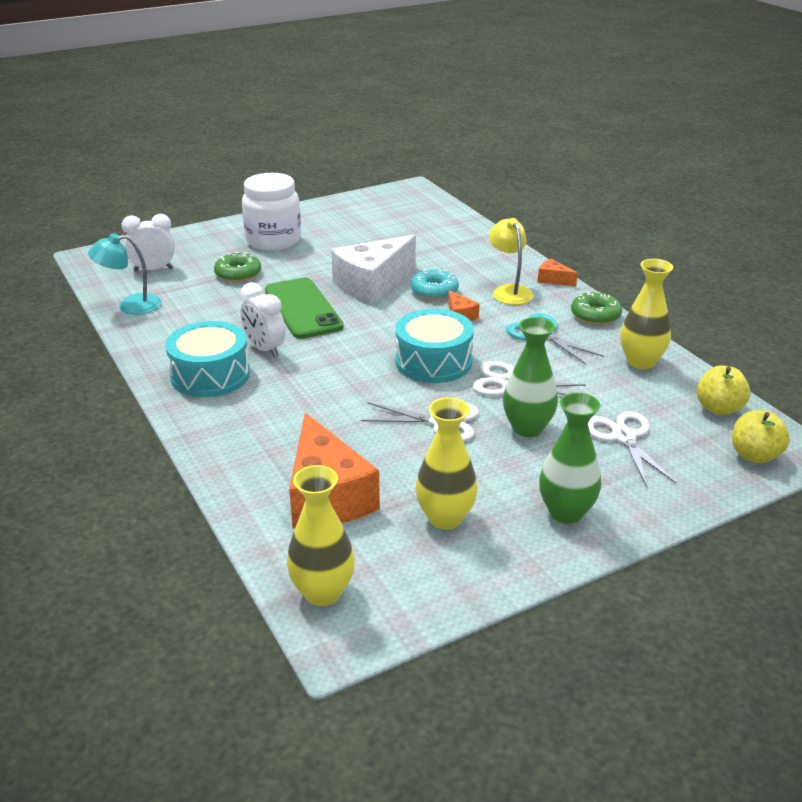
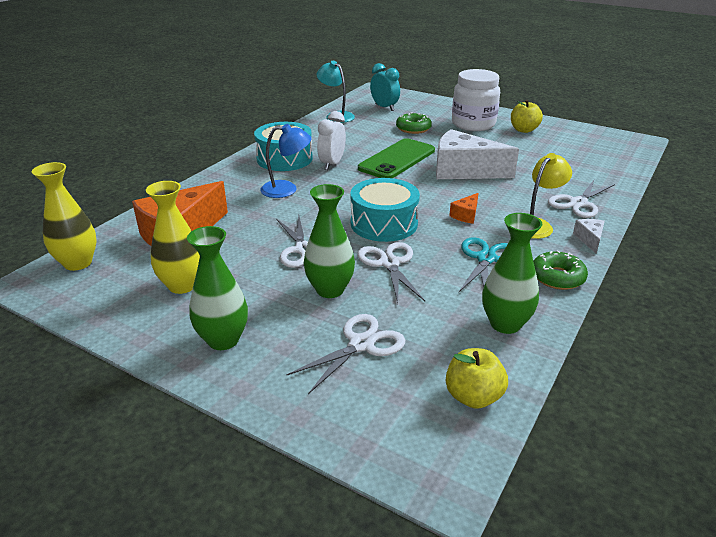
camera: 60 degrees right, 0 degrees up
(153, 269) = (384, 107): white clock -> turquoise clock
(295, 396) = (287, 189): none -> blue lamp
(434, 291) = (488, 195): turquoise donut -> none
(492, 259) = (578, 203): none -> white scissors
(553, 280) = (589, 239): orange cheese -> white cheese
(641, 362) = (505, 324): yellow vase -> green vase
(754, 455) = (405, 443): yellow apple -> yellow apple (523, 130)

